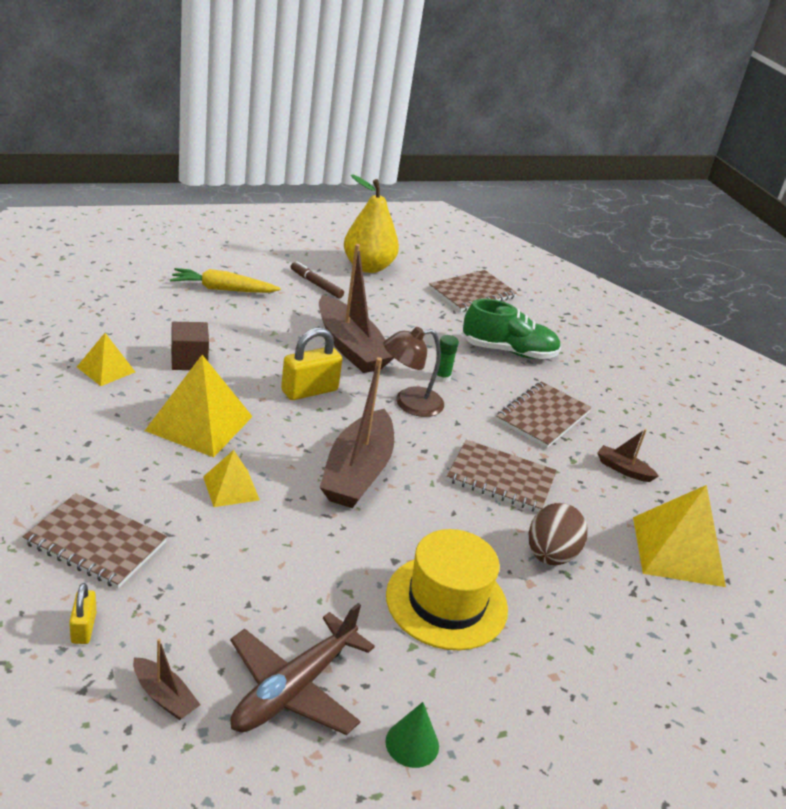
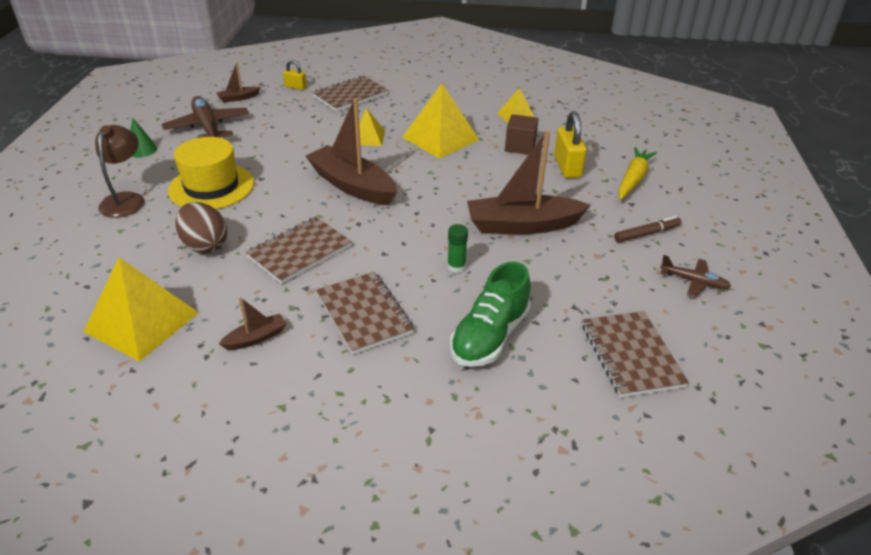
camera: 120 degrees right, 5 degrees up
(309, 390) = (462, 188): yellow padlock -> yellow padlock (567, 167)
(368, 267) = (693, 282): yellow pear -> brown plane
(409, 403) = (423, 234): brown lamp -> brown lamp (126, 199)

